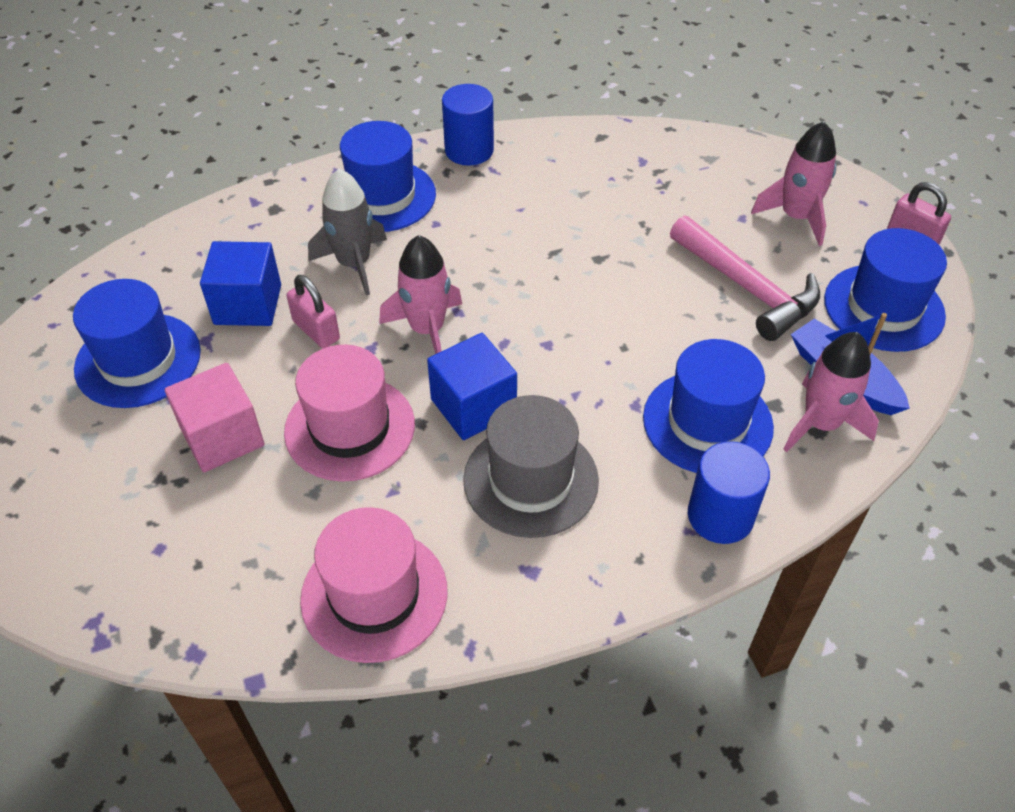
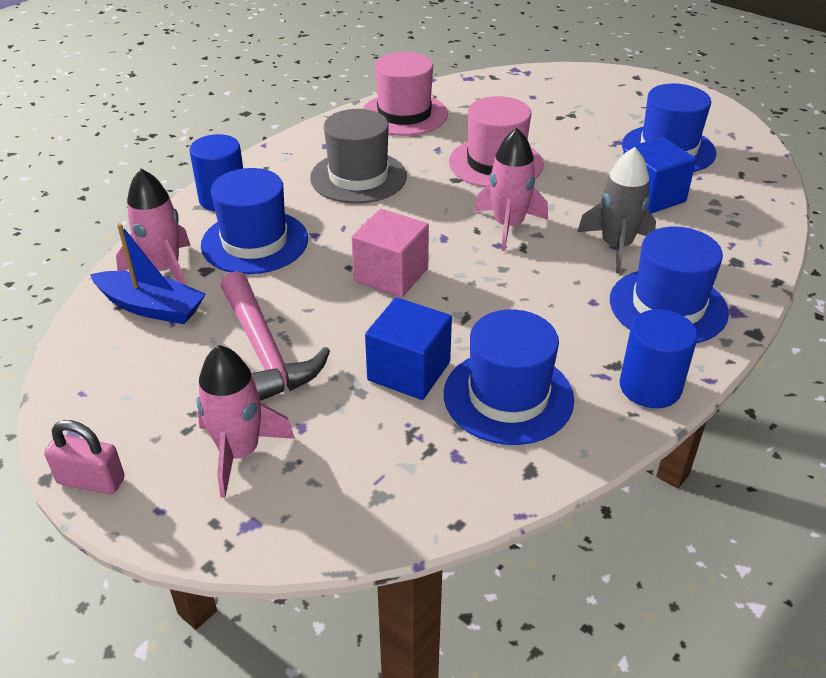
camera: 150 degrees right, 10 degrees down
(222, 437) = (564, 137): pink cube -> pink cube (391, 275)
(316, 330) = (583, 199): pink padlock -> none
(473, 406) = (429, 197): blue cube -> blue cube (409, 371)
(747, 288) = (264, 351): pink hammer -> pink hammer turned 135 degrees counterclockwise
(883, 308) = (119, 382): blue hat -> blue hat (508, 396)

